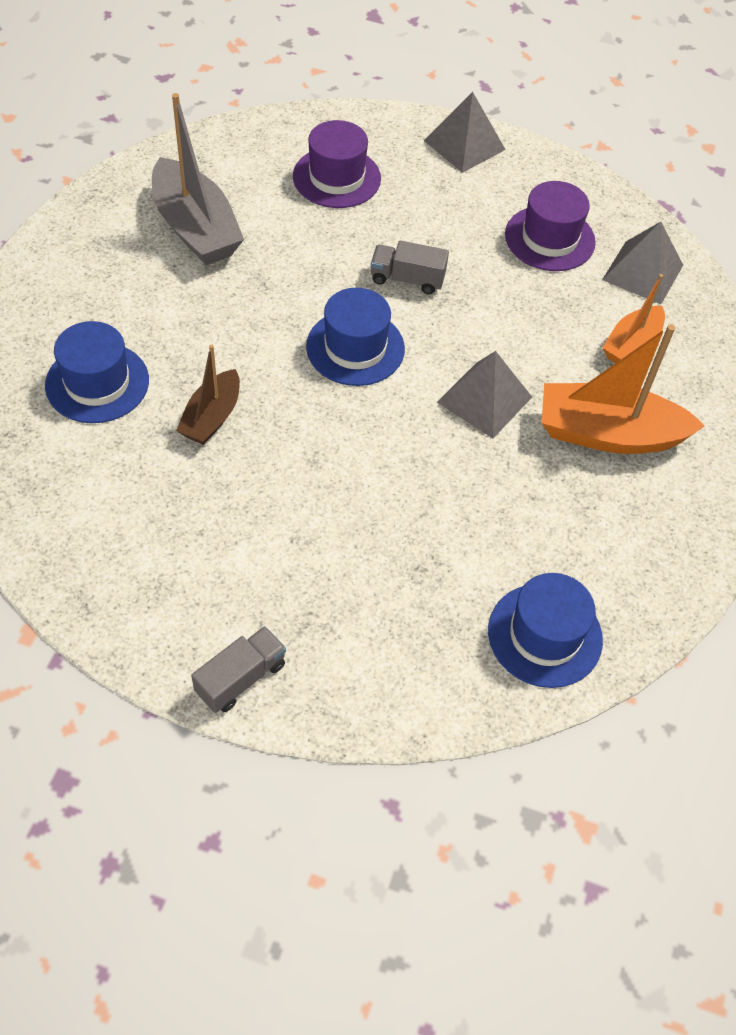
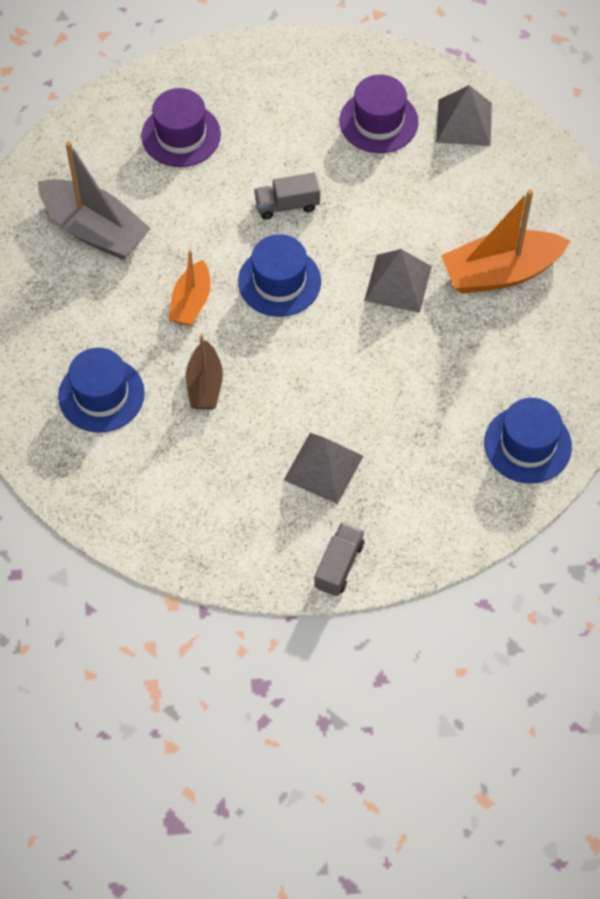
camera: 20 degrees left, 5 degrees up
(464, 145) = (267, 60): grey pyramid -> grey pyramid (323, 468)
(631, 345) = (484, 190): orange boat -> orange boat (191, 302)

